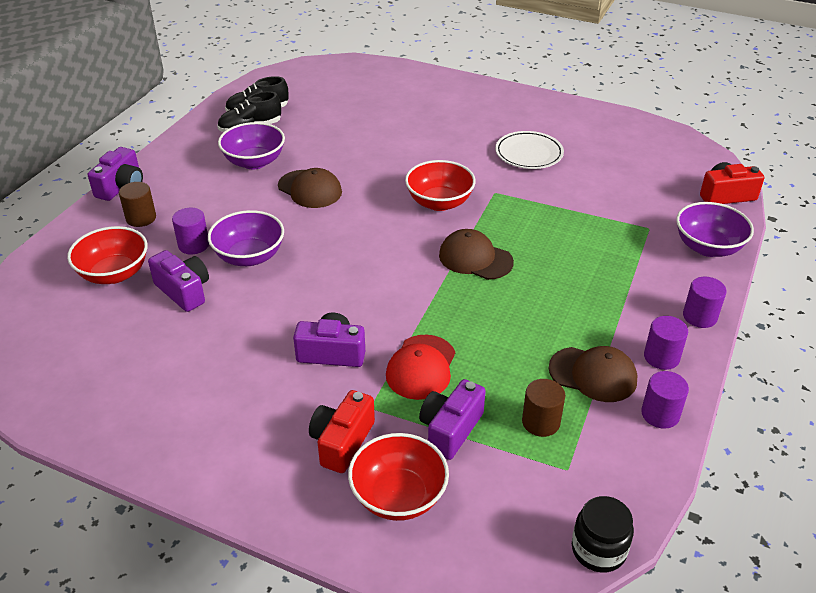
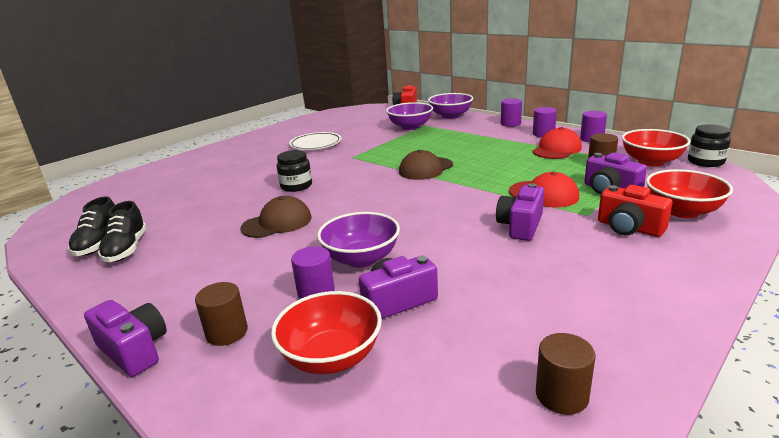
camera: 70 degrees left, 15 degrees down
(72, 391) = (561, 395): none -> brown cylinder
(254, 162) = (196, 249): purple bowl -> purple bowl (410, 127)
(397, 176) = (296, 186): none -> black jar
(439, 202) = (348, 174): red bowl -> red bowl (651, 162)
(593, 374) = (557, 149): brown cap -> red cap

